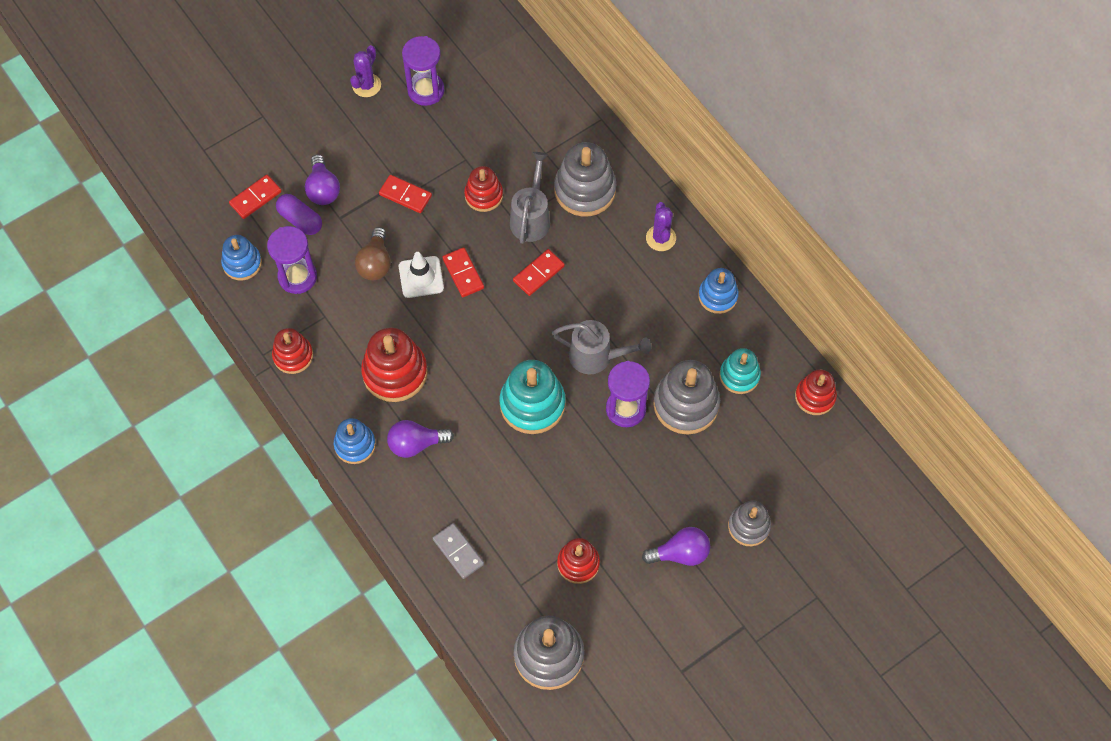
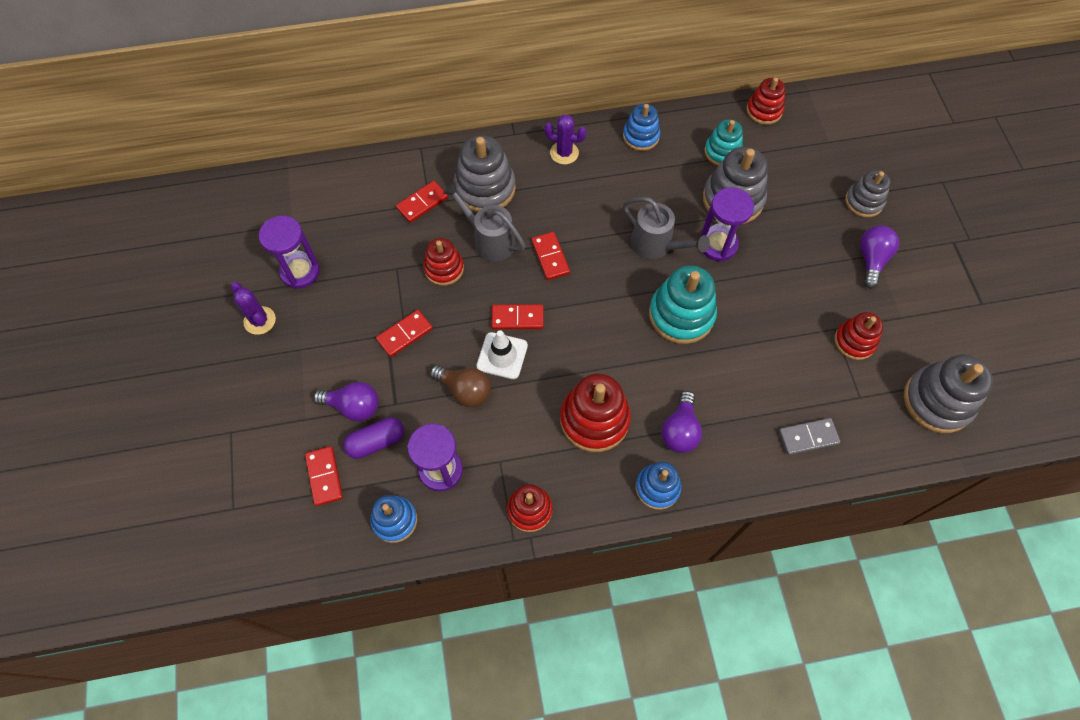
camera: 65 degrees left, 0 degrees up
(542, 148) = (422, 203): none -> red domino
(597, 357) = (656, 245): grey watering can -> grey watering can turned 90 degrees clockwise

